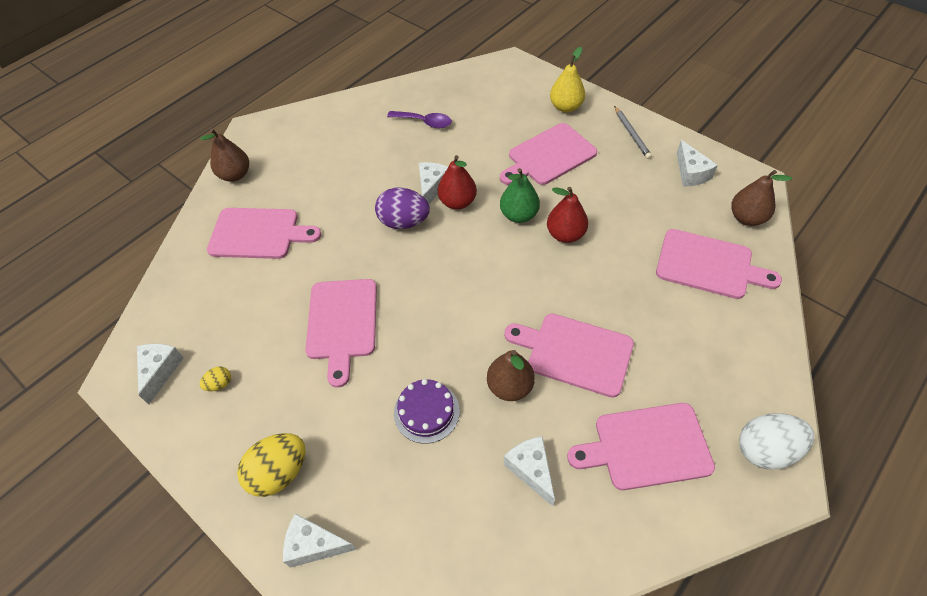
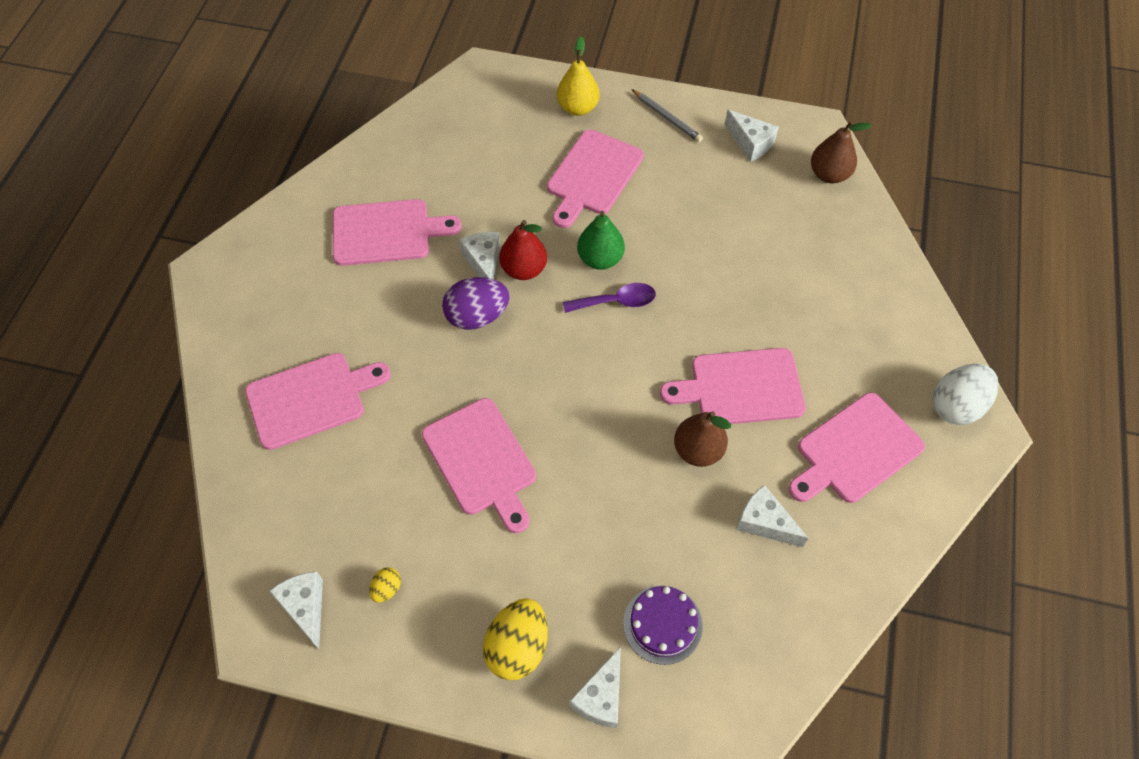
camera: 30 degrees left, 5 degrees up
(235, 175) = (228, 337): brown pear -> none
(314, 545) = (601, 697): white cheese -> white cheese turned 45 degrees counterclockwise
(425, 122) = (425, 183): purple spoon -> purple spoon (616, 301)
(426, 412) = (630, 513): purple cake -> purple cake (662, 624)
(565, 234) = (661, 262): red pear -> none
(709, 265) = (819, 240): pink cutting board -> pink cutting board (387, 232)

